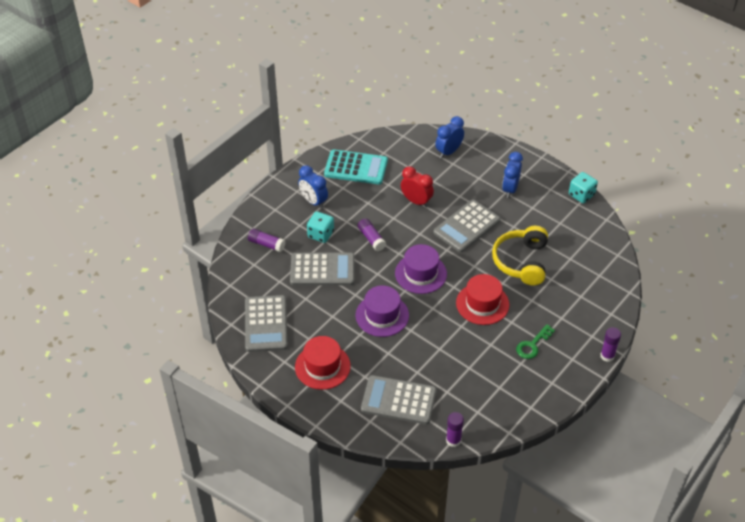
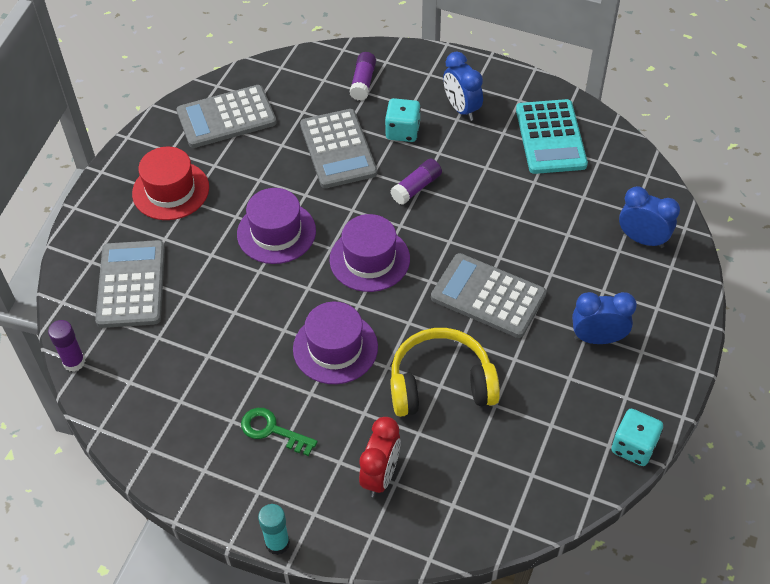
camera: 75 degrees right, 5 degrees up
(313, 201) = (461, 109): blue clock -> blue clock turned 60 degrees counterclockwise
(416, 201) = (514, 222): red clock -> red clock (380, 476)
(482, 304) = (335, 348): red hat -> purple hat
(607, 356) = (277, 543): purple glue stick -> turquoise glue stick

